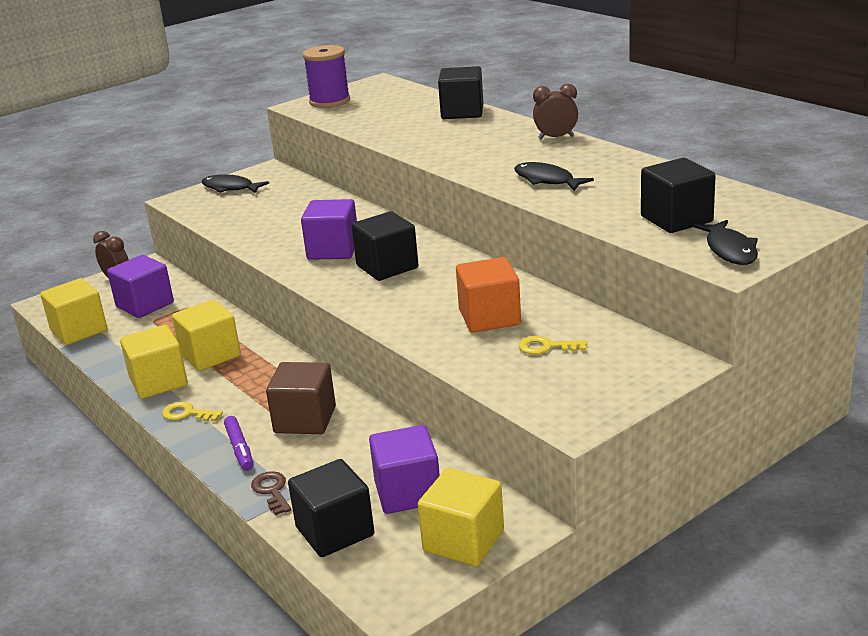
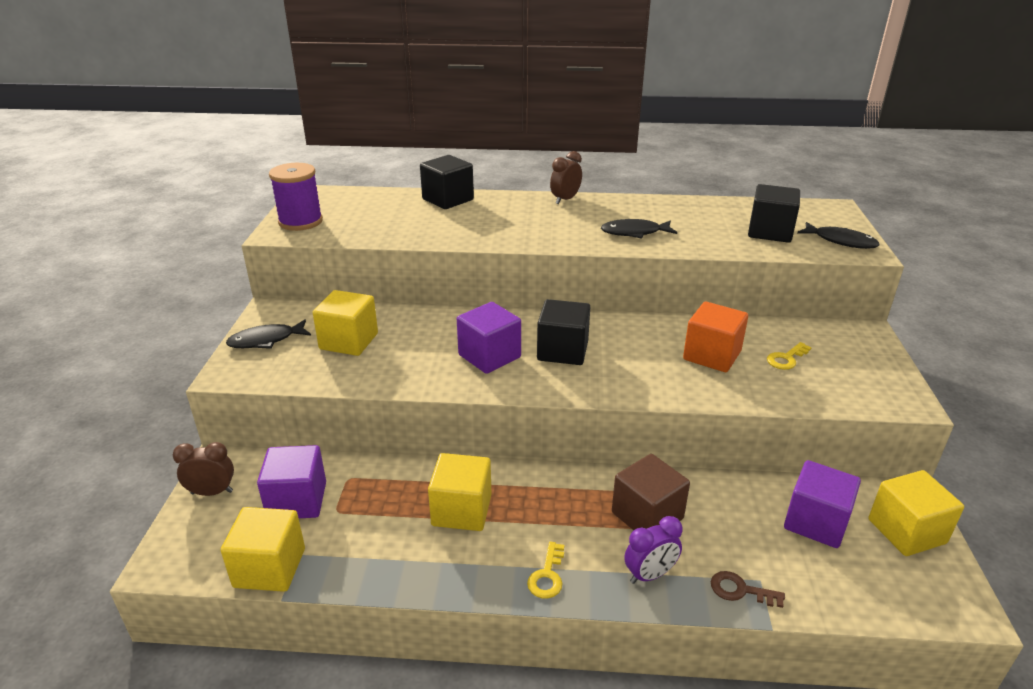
camera: 50 degrees left, 5 degrees up
(158, 382) = (462, 565): yellow cube -> yellow cube (349, 341)
(187, 414) = (547, 576): yellow key -> yellow key turned 45 degrees counterclockwise
(239, 449) = (650, 574): purple marker -> purple clock
(335, 531) = (837, 587): black cube -> none

